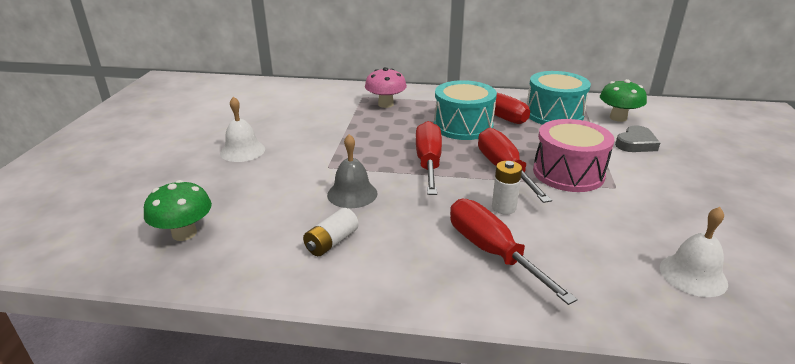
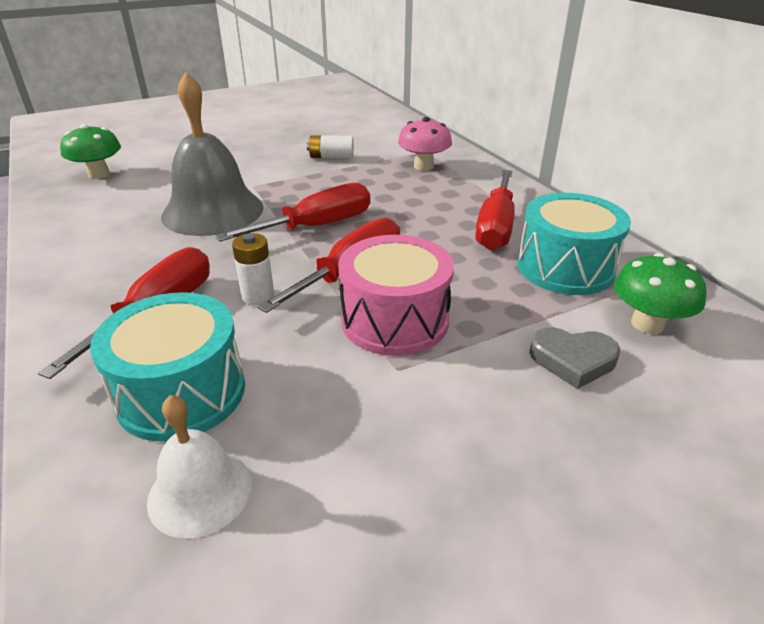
camera: 55 degrees right, 5 degrees up
(242, 151) = (244, 147): white bell -> none
(332, 242) = (122, 229): white battery -> white battery (331, 157)
(352, 194) = (213, 211): grey bell -> grey bell, size x1.81
(463, 126) = (432, 219): turquoise drum -> turquoise drum (181, 392)

